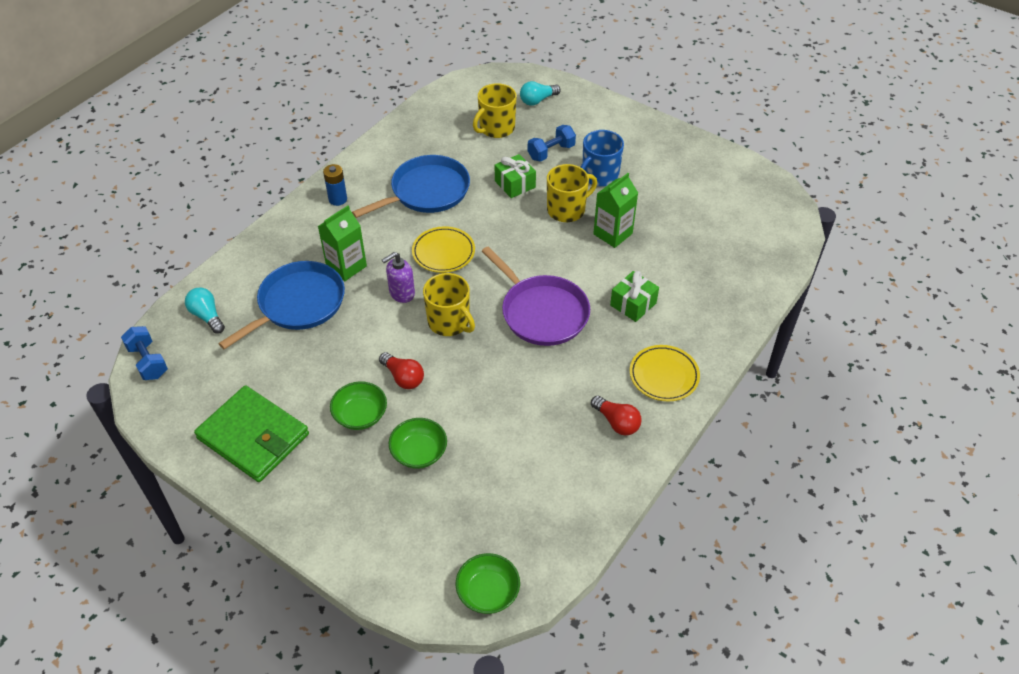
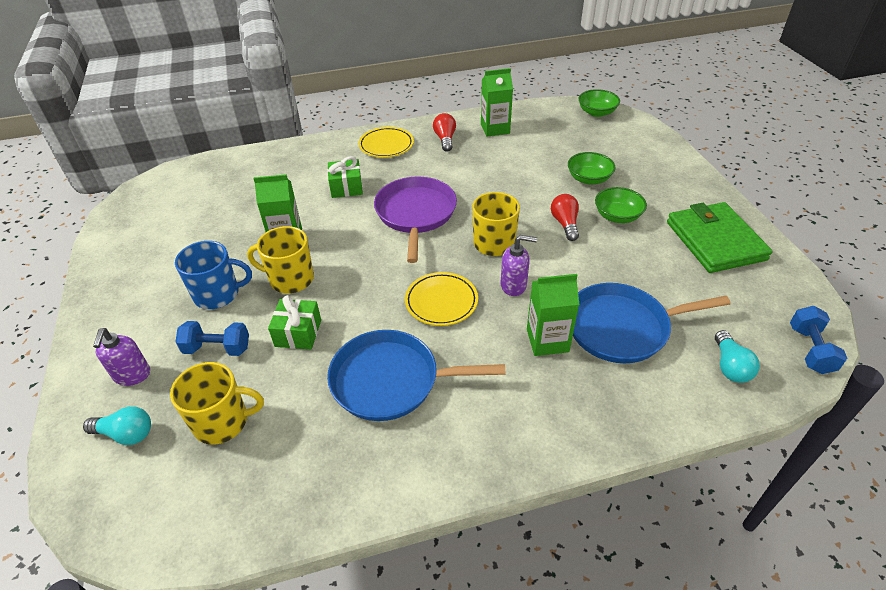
camera: 140 degrees left, 5 degrees down
(338, 199) = (498, 435): blue battery -> none
(577, 118) = (132, 375): none -> purple soap dispenser
(582, 475) = (495, 129): none -> green carton

